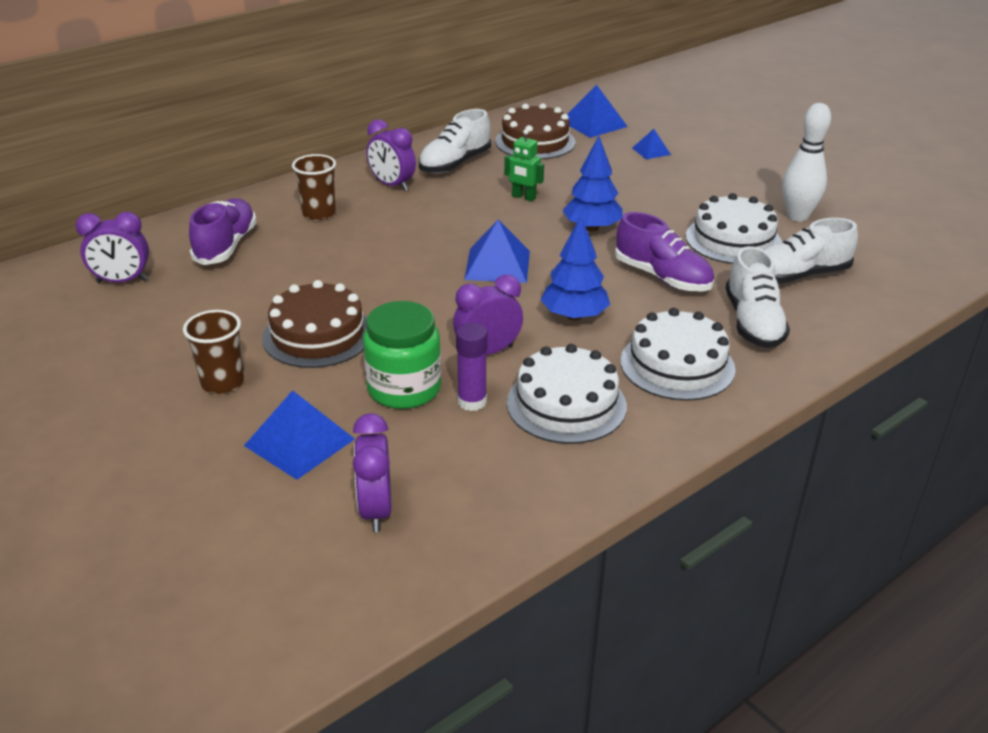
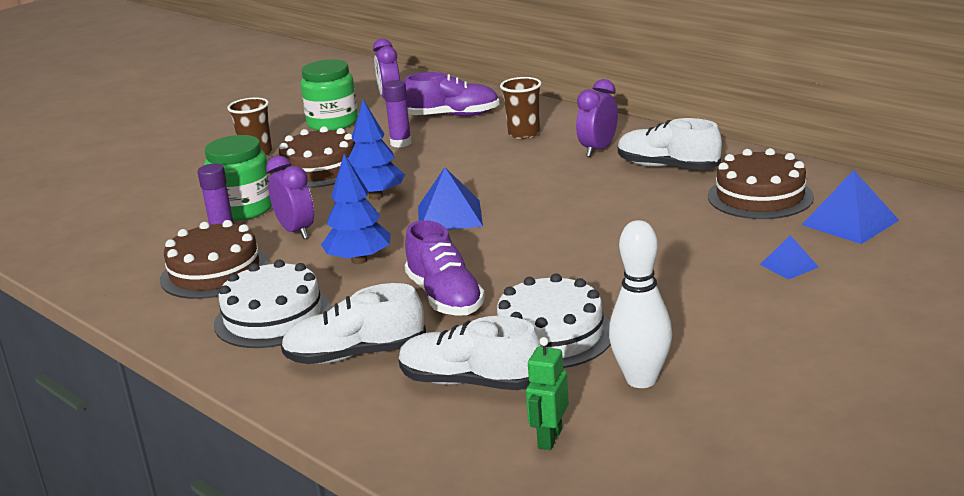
camera: 85 degrees right, 10 degrees down
(166, 324) = (332, 123): none -> green jar
(282, 281) = (401, 143): none -> purple glue stick
(300, 442) = (183, 188): blue pyramid -> none
(375, 510) = (101, 223): purple clock -> none
(523, 197) = (604, 209): green robot -> green robot (549, 438)
(566, 404) = (215, 272): white cake -> brown cake
(592, 228) = (546, 250): blue tree -> blue tree (375, 196)
(662, 277) = (445, 297): purple shoe -> purple shoe turned 60 degrees counterclockwise
(798, 276) = (470, 382): white shoe -> white shoe turned 45 degrees counterclockwise

